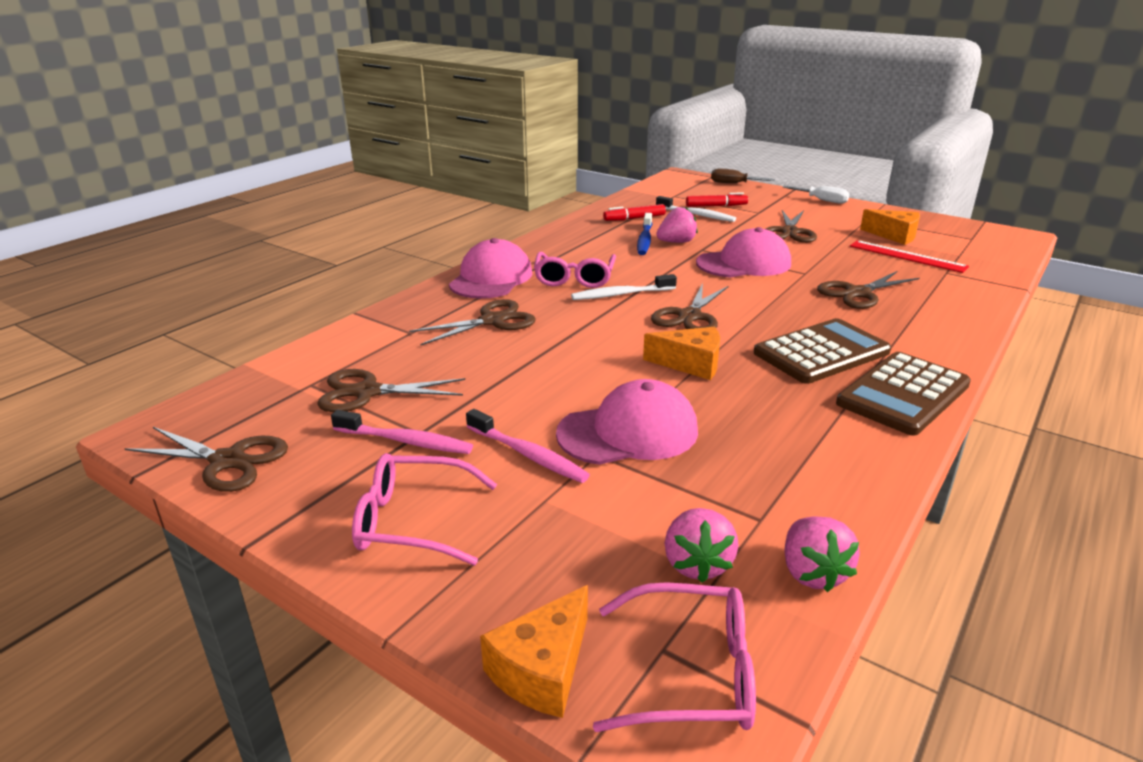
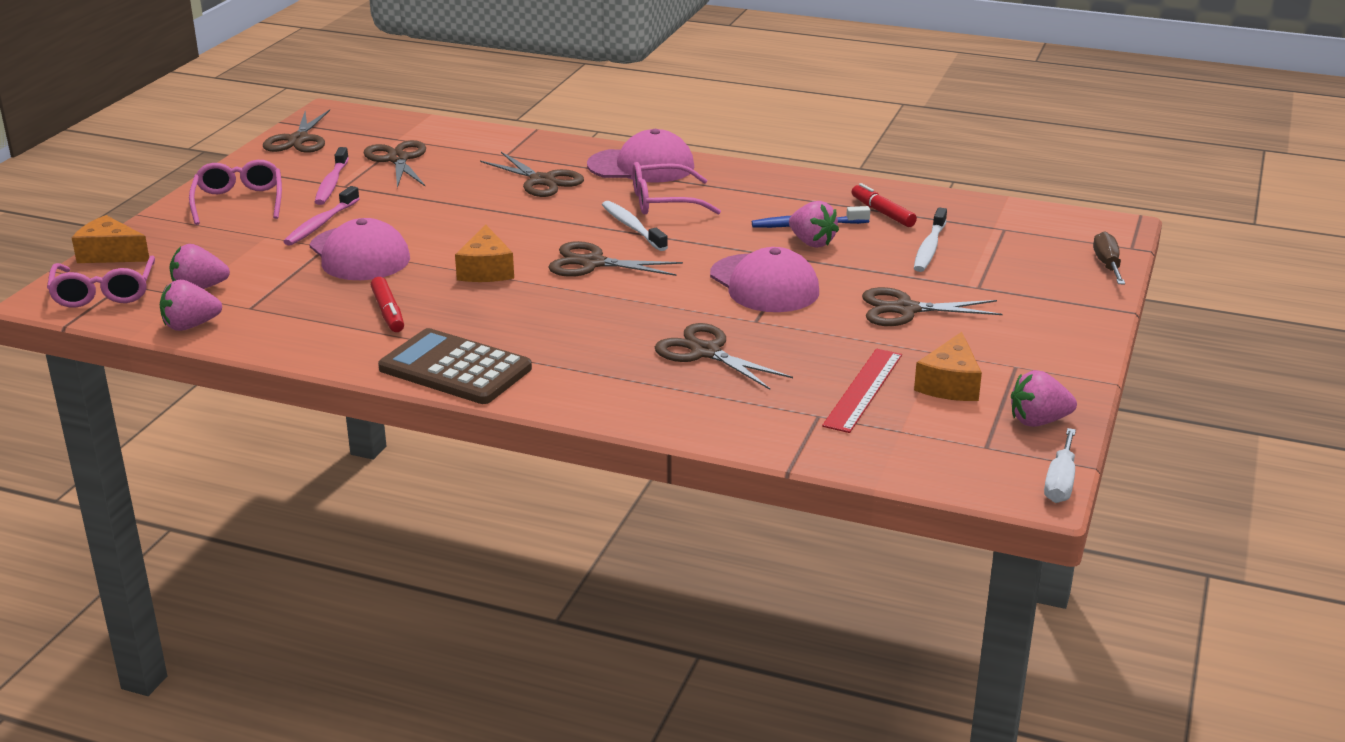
camera: 75 degrees right, 0 degrees up
(716, 206) = (980, 258): red marker -> red marker (388, 312)
(821, 352) = (533, 330): brown calculator -> none
(822, 200) = (1081, 332): white screwdriver -> white screwdriver (1060, 482)
(936, 224) = (1038, 421): none -> pink strawberry

